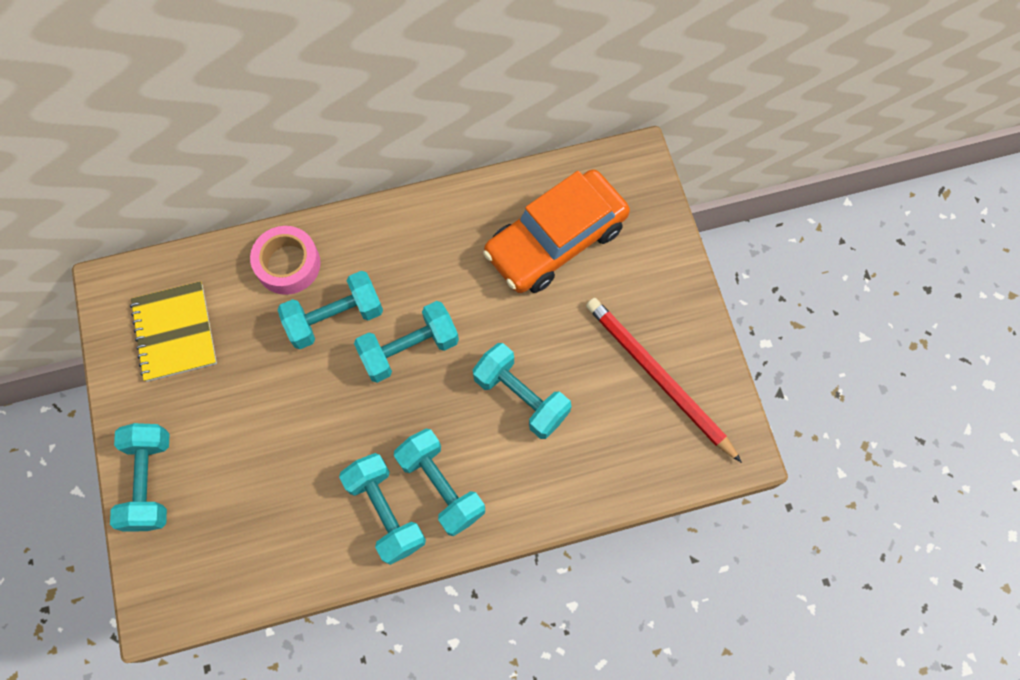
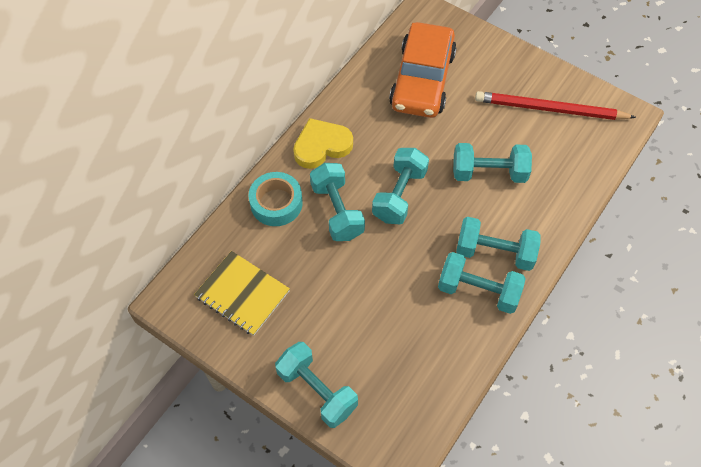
camera: 40 degrees left, 10 degrees down
(288, 264) = (276, 203): pink tape -> turquoise tape
(335, 318) = (337, 211): turquoise dumbbell -> turquoise dumbbell turned 45 degrees counterclockwise
(386, 237) = (321, 146): none -> yellow heart

